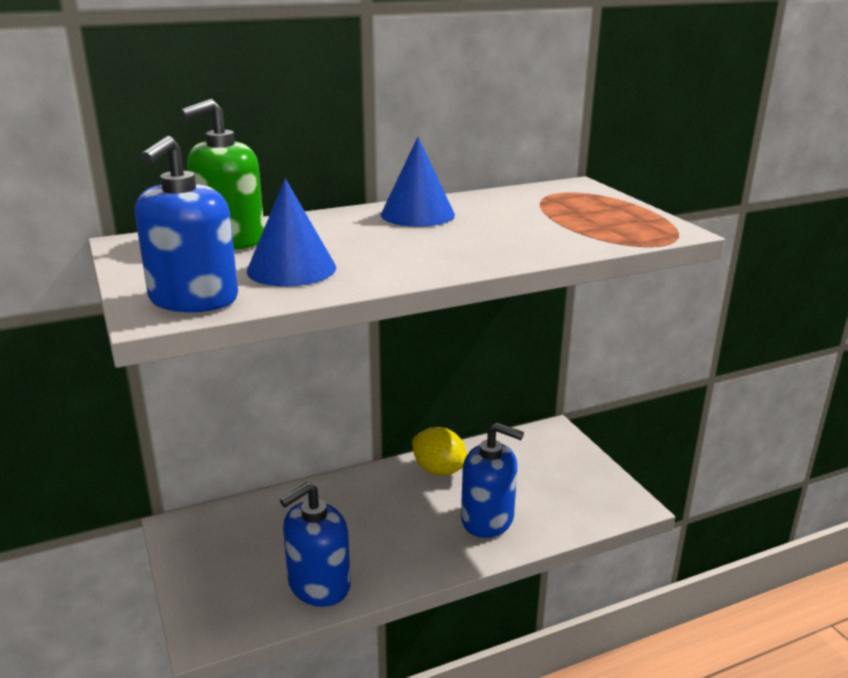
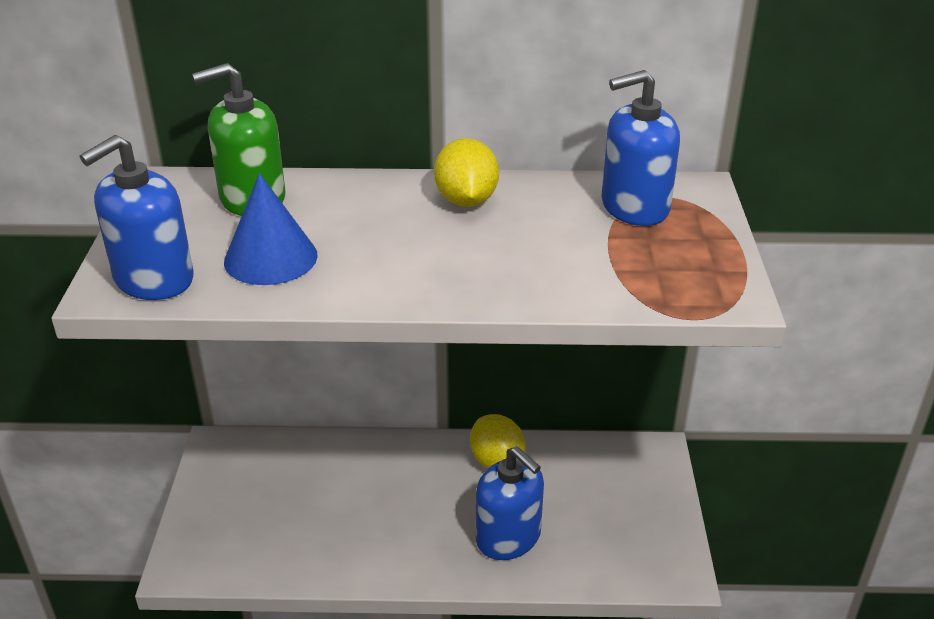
camera: 25 degrees right, 10 degrees up
(319, 585) = (302, 552): blue soap dispenser -> blue soap dispenser (634, 207)
(417, 214) = (466, 200): blue cone -> yellow lemon

